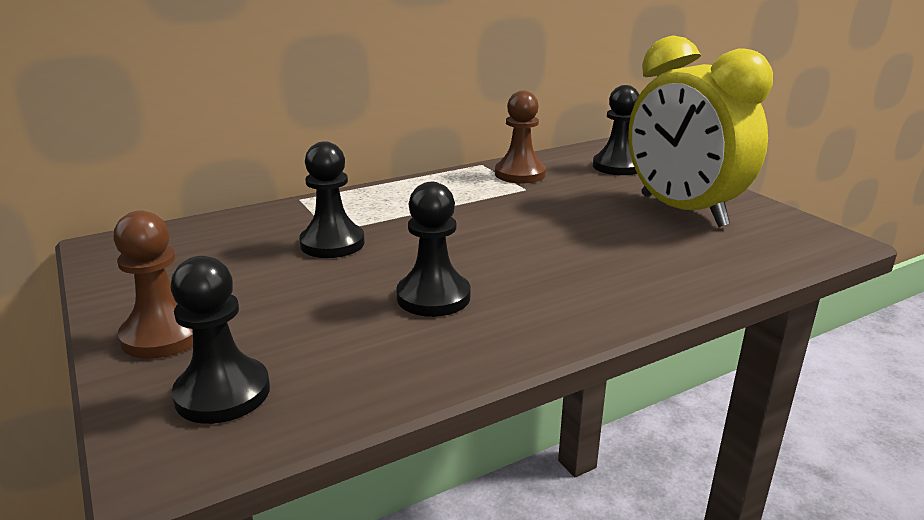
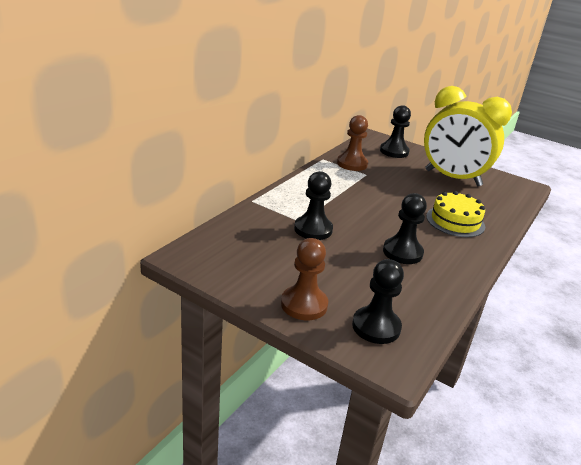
camera: 30 degrees left, 5 degrees up
(600, 270) = (455, 221): none -> yellow cake

